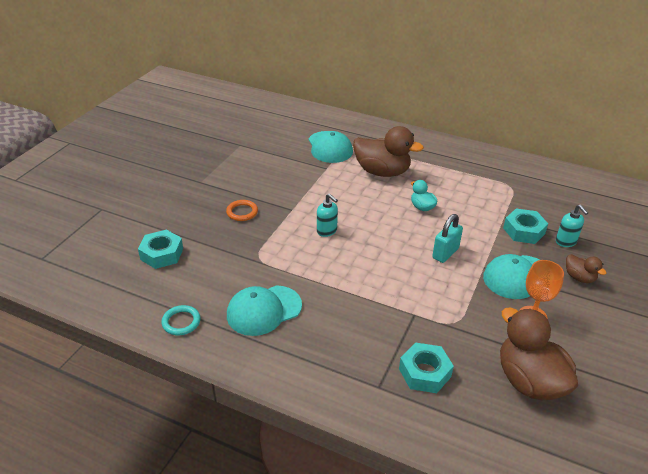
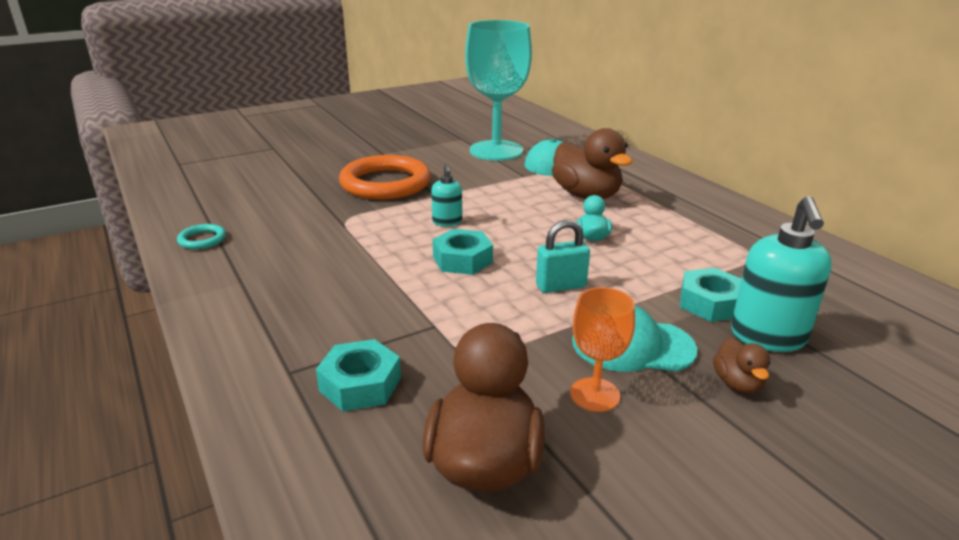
camera: 35 degrees right, 10 degrees down
(162, 254) = (268, 189): turquoise nut -> turquoise nut (462, 260)
(242, 212) = (385, 183): orange ring -> orange ring, size x2.34
(264, 310) = (284, 259): turquoise cap -> none
(279, 149) = (496, 151): none -> turquoise goblet
(566, 242) = (768, 337): turquoise soap dispenser -> turquoise soap dispenser, size x1.85

